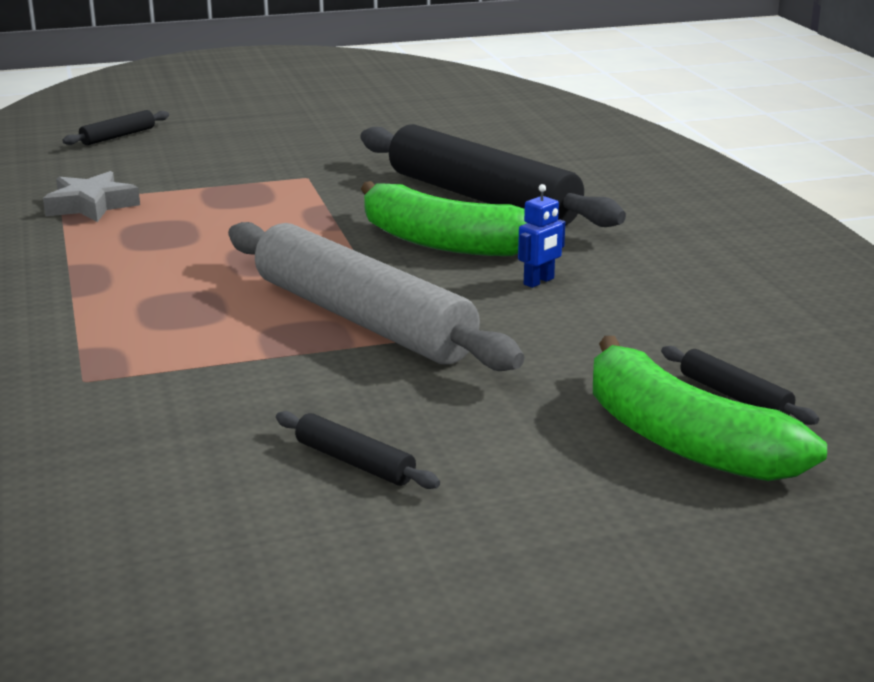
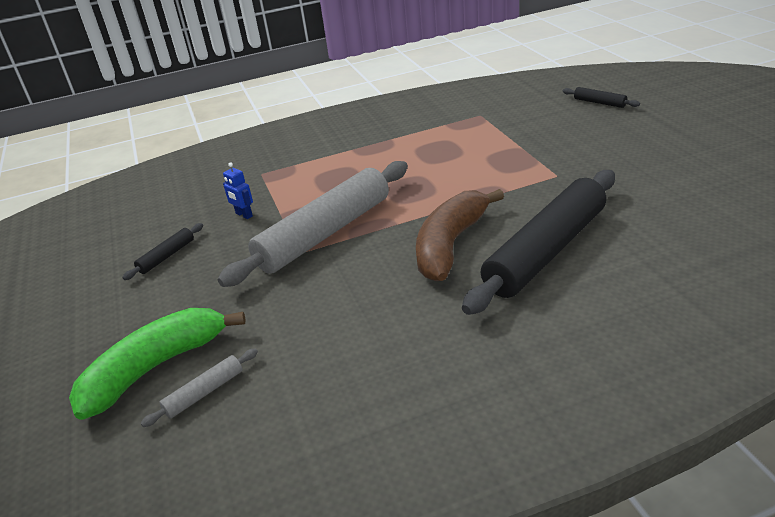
camera: 90 degrees right, 10 degrees up
(91, 205) = (475, 124): grey star -> none
(442, 242) = (450, 244): green banana -> brown banana
(539, 281) = (387, 293): blue robot -> blue robot (244, 215)
(734, 396) = (204, 392): black rolling pin -> grey rolling pin

